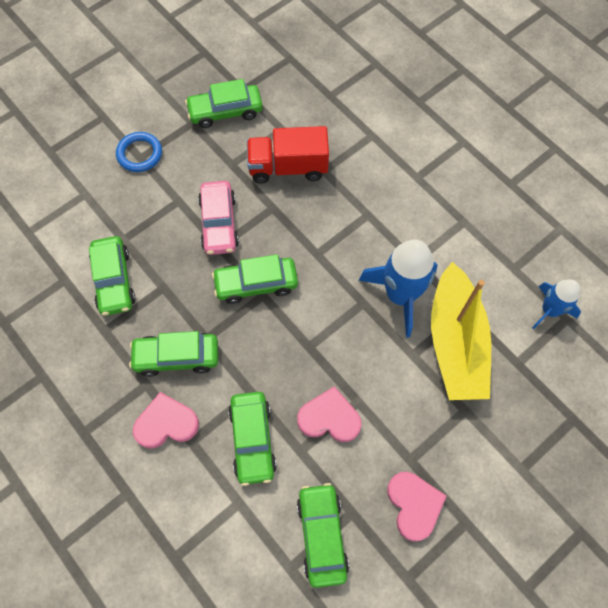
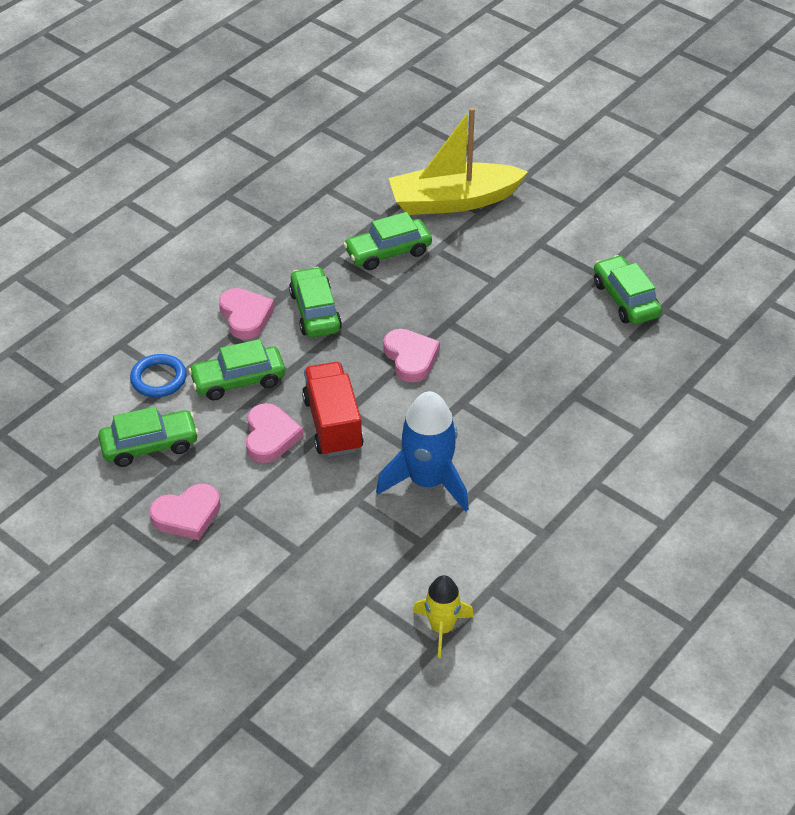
camera: 80 degrees right, 20 degrees down
(139, 154) = (543, 242): blue ring -> blue ring (158, 379)
(219, 223) = (476, 317): pink car -> none
(256, 284) = (410, 358): green car -> pink heart
(288, 167) = (567, 363): red truck -> red truck (332, 424)
(455, 343) = (378, 537): yellow boat -> yellow boat (453, 201)
(549, 310) = (442, 628): blue rocket -> yellow rocket

